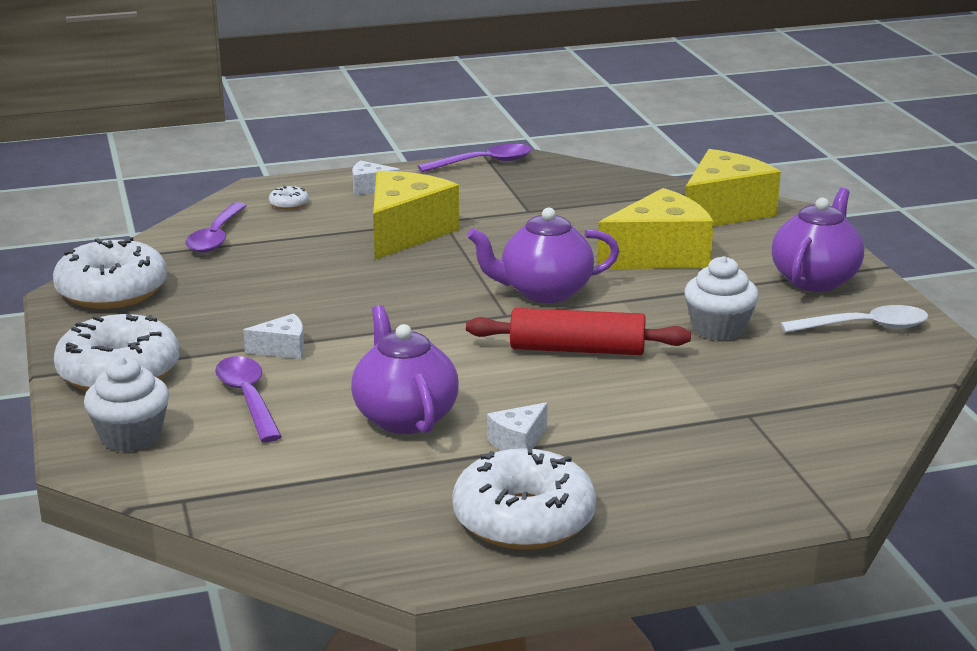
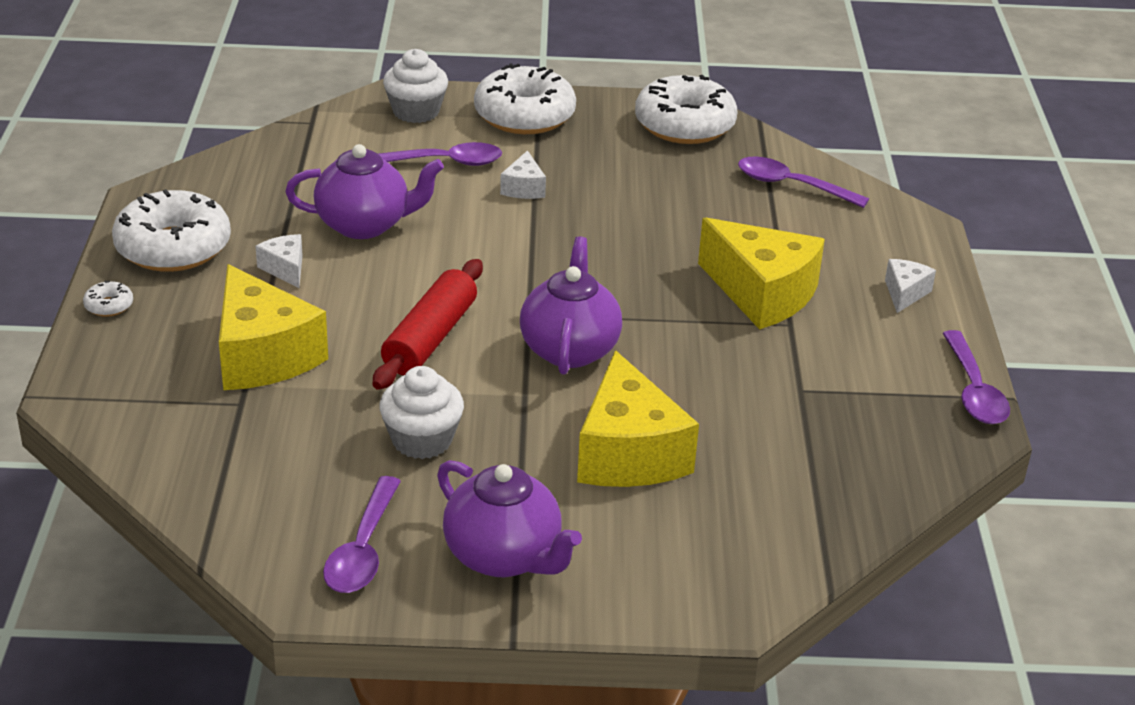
camera: 105 degrees right, 10 degrees up
(289, 204) = (868, 236): white donut -> white donut (109, 306)
(724, 211) = (745, 549): yellow cheese -> yellow cheese (263, 355)
(865, 327) = (363, 550): white spoon -> purple spoon

